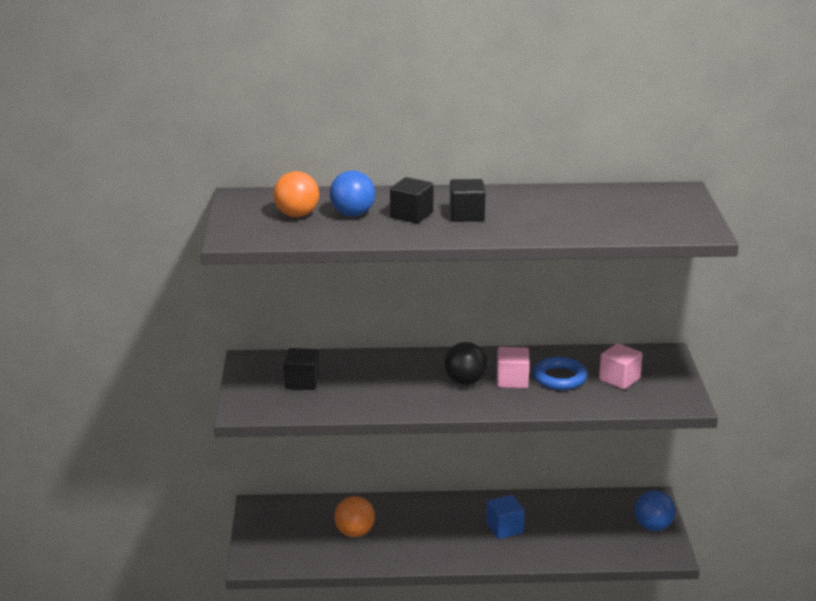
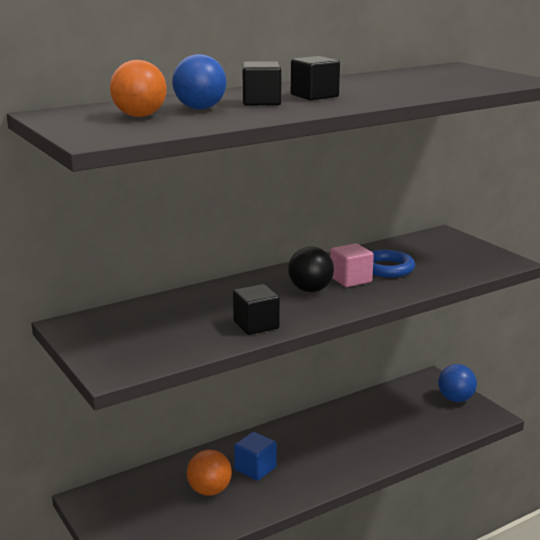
camera: 30 degrees left, 5 degrees down
(302, 382) = (150, 329): black cube -> black cube (256, 325)
(504, 528) = (342, 440): blue cube -> blue cube (255, 468)
(619, 379) = (435, 258): pink cube -> none

